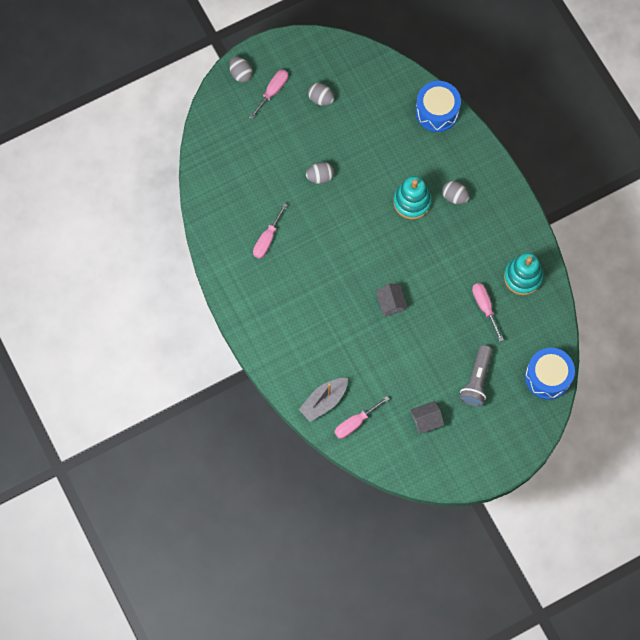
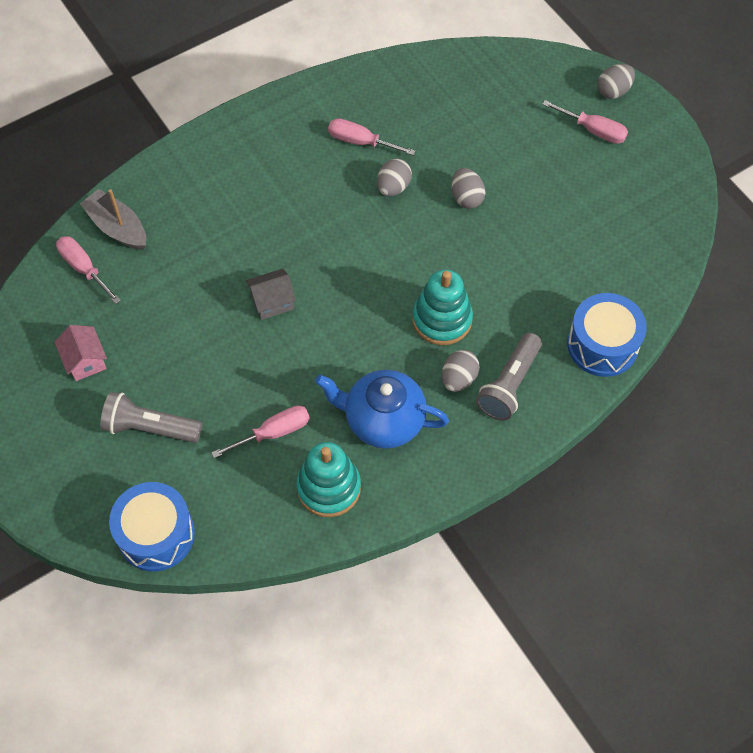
camera: 85 degrees right, 10 degrees down
(321, 99) = (593, 189): grey egg -> grey egg (393, 187)
(426, 420) = (85, 361): grey house -> pink house
(460, 168) = (509, 385): none -> grey flashlight
(480, 243) = (383, 420): none -> blue teapot

